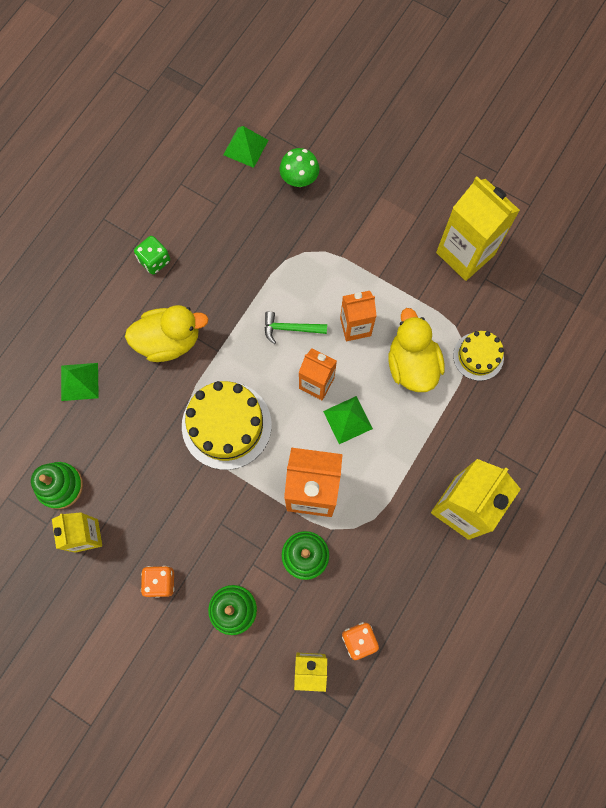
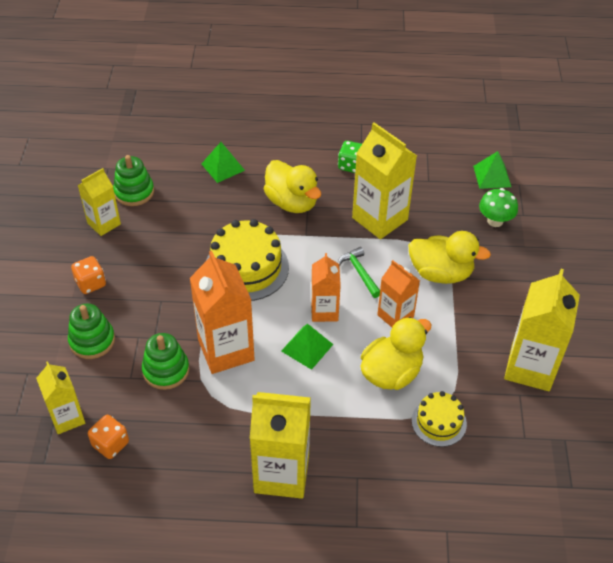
camera: 60 degrees right, 25 degrees down
(238, 274) = (380, 219): none -> yellow carton
(331, 261) = (441, 273): none -> yellow duck

